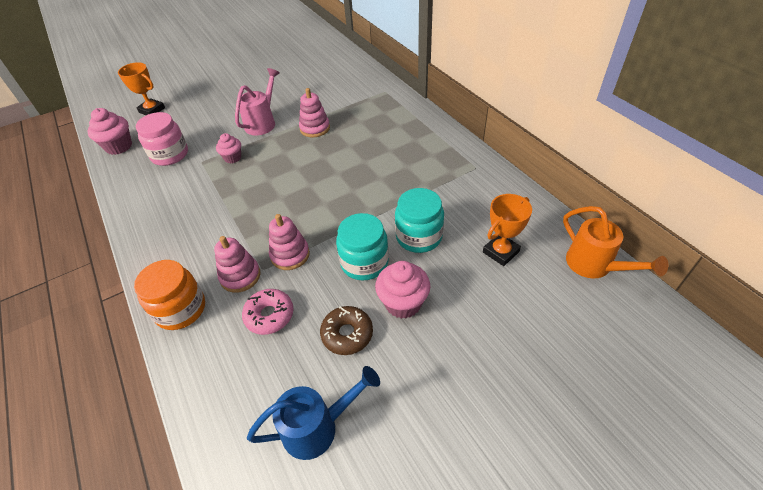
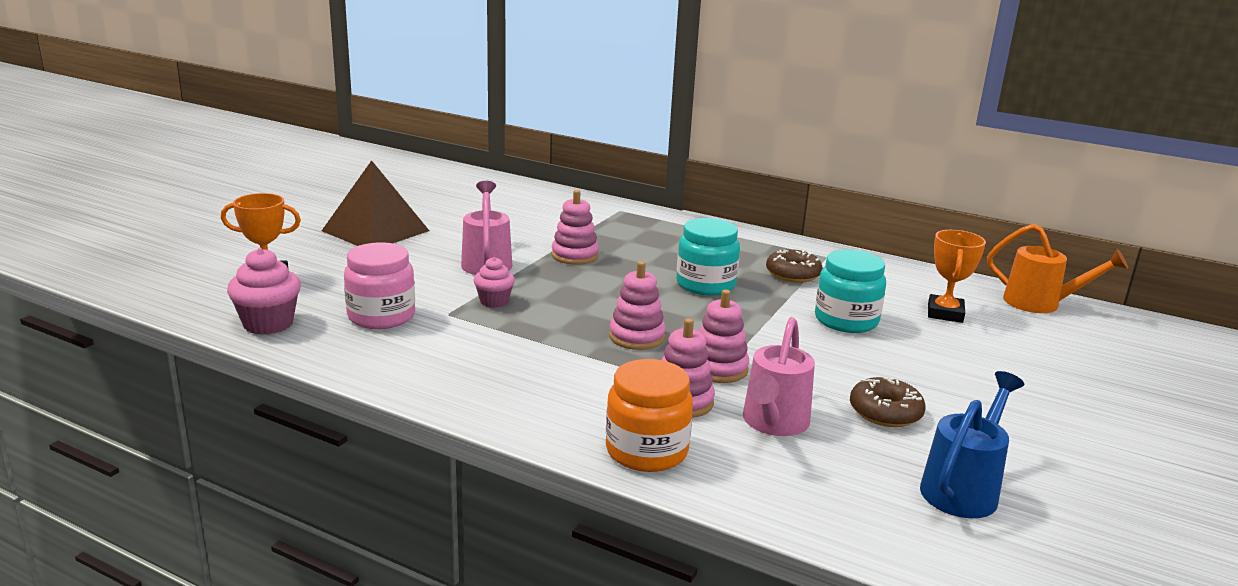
camera: 35 degrees left, 25 degrees down
(235, 83) = (376, 230): none -> brown pyramid
(269, 315) = (773, 423): pink donut -> pink watering can
(274, 211) = (636, 337): none -> pink stacking toy
(364, 262) = (817, 354): turquoise jar -> turquoise jar (705, 284)
(403, 303) = (907, 373): pink cupcake -> none
(432, 180) = (793, 274): none -> brown donut

